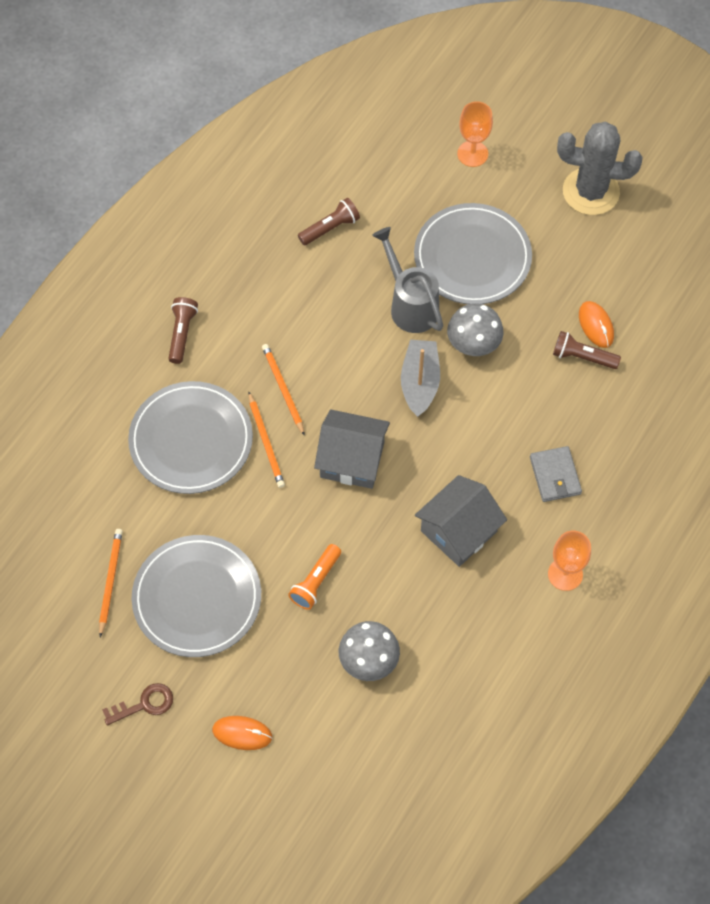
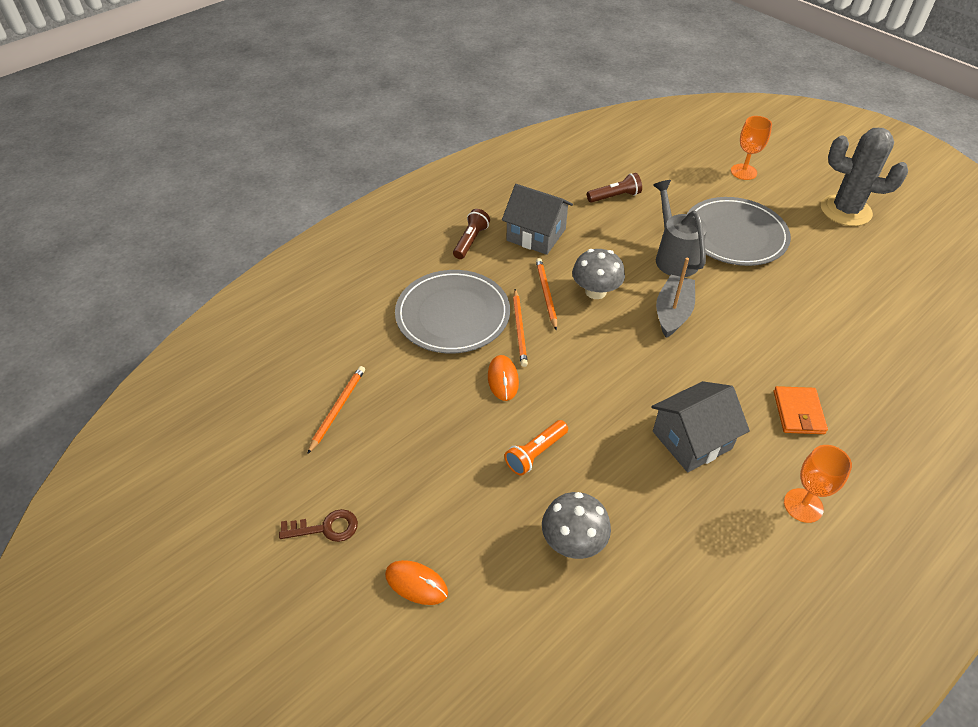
camera: 15 degrees right, 15 degrees down
(197, 598) = (414, 441): grey plate -> none
(352, 459) = (596, 358): grey house -> grey house (536, 235)
(473, 344) = (727, 294): grey mushroom -> grey mushroom (595, 291)
(555, 476) = (798, 412): grey wallet -> orange wallet
(582, 357) = (832, 322): brown flashlight -> none
(596, 325) = (846, 301): orange mouse -> orange mouse (503, 379)

